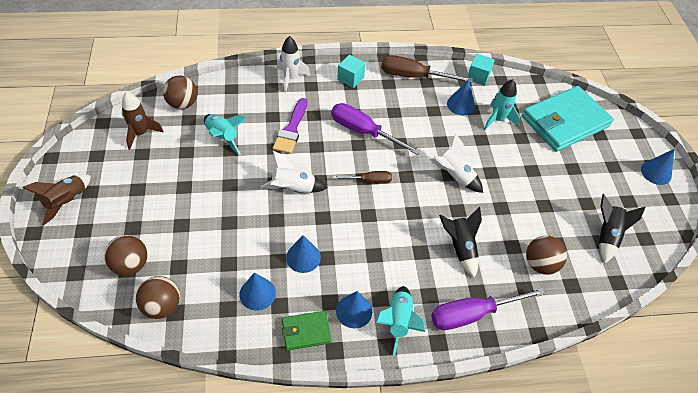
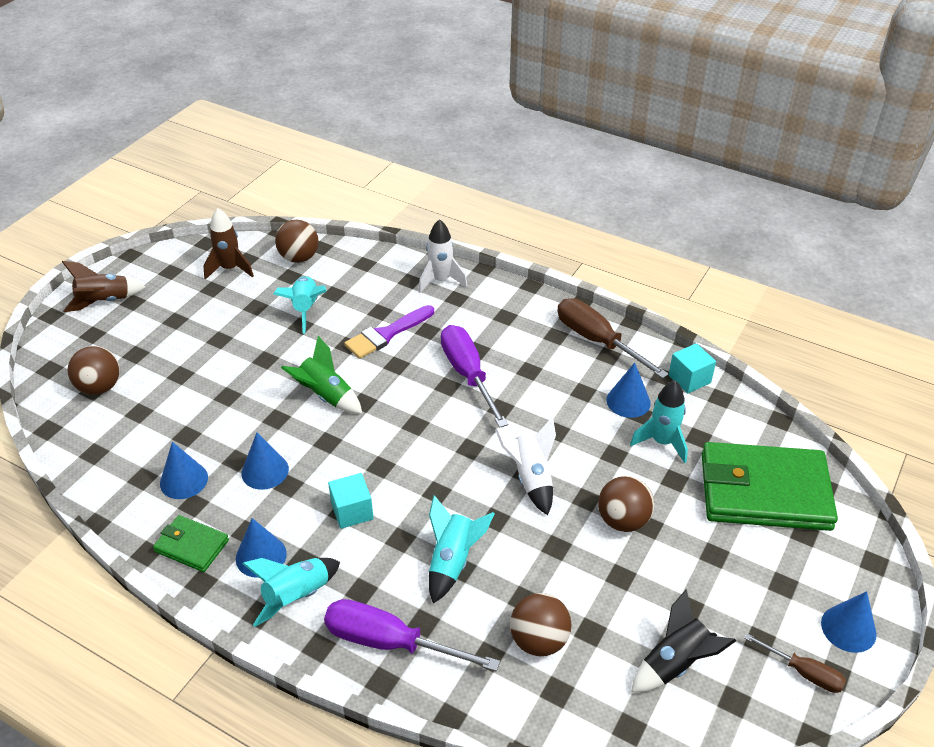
camera: 40 degrees right, 10 degrees down
(162, 306) = (88, 440): brown ball -> brown ball (623, 520)
(293, 188) = (326, 396): white rocket -> green rocket
(350, 78) = (512, 310): turquoise cube -> turquoise cube (352, 511)
(369, 181) = (420, 431): brown screwdriver -> brown screwdriver (803, 672)
(460, 248) = (452, 561): black rocket -> turquoise rocket
(565, 122) = (764, 491): turquoise wallet -> green wallet

